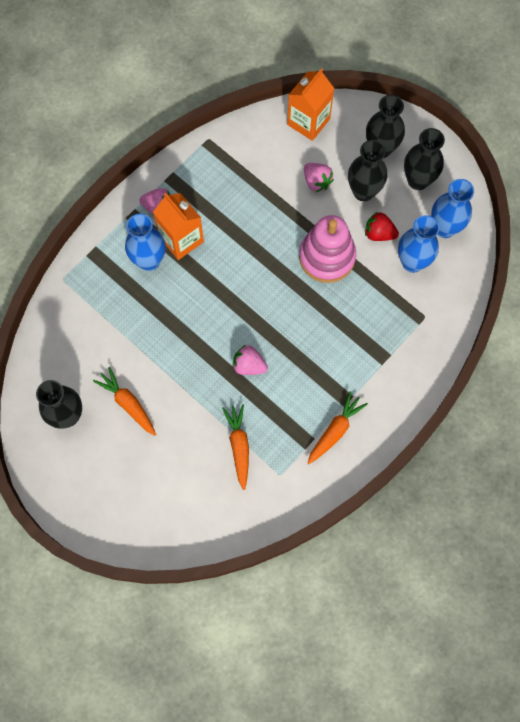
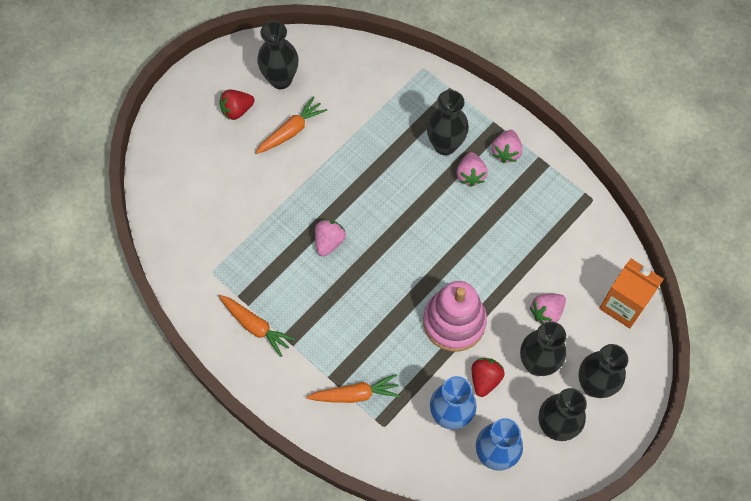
camera: 90 degrees right, 5 degrees down
(101, 459) = (237, 110): none -> red strawberry
(149, 261) = (445, 145): blue vase -> black vase
(181, 239) = (470, 175): orange carton -> pink strawberry
(239, 446) = (243, 232): orange carrot -> orange carrot (355, 394)

